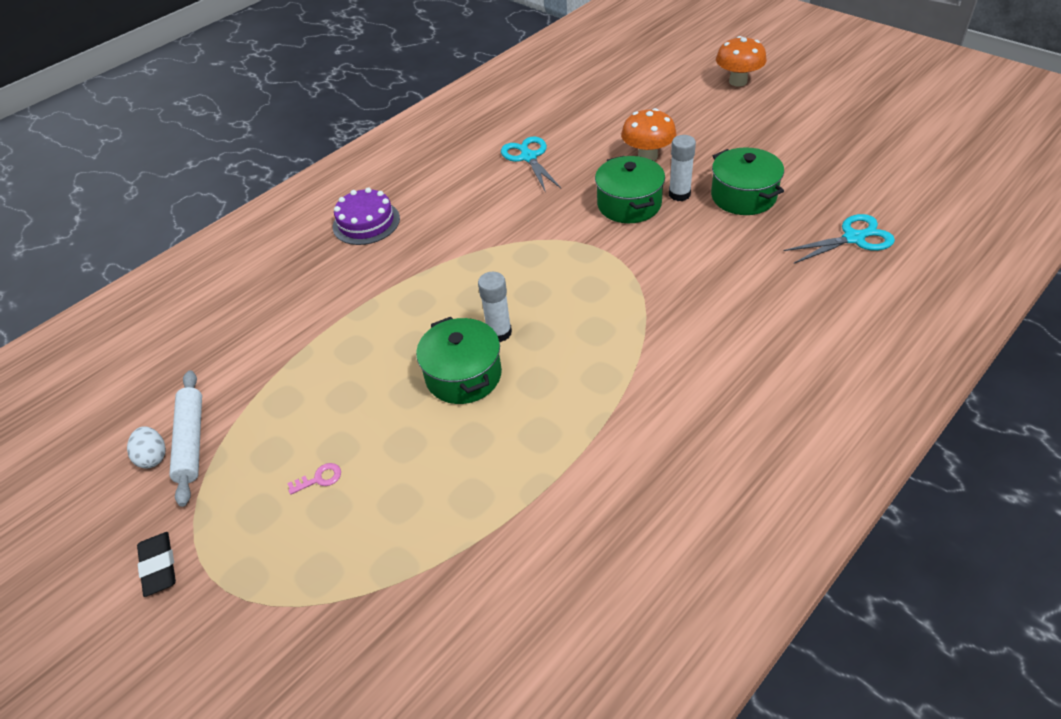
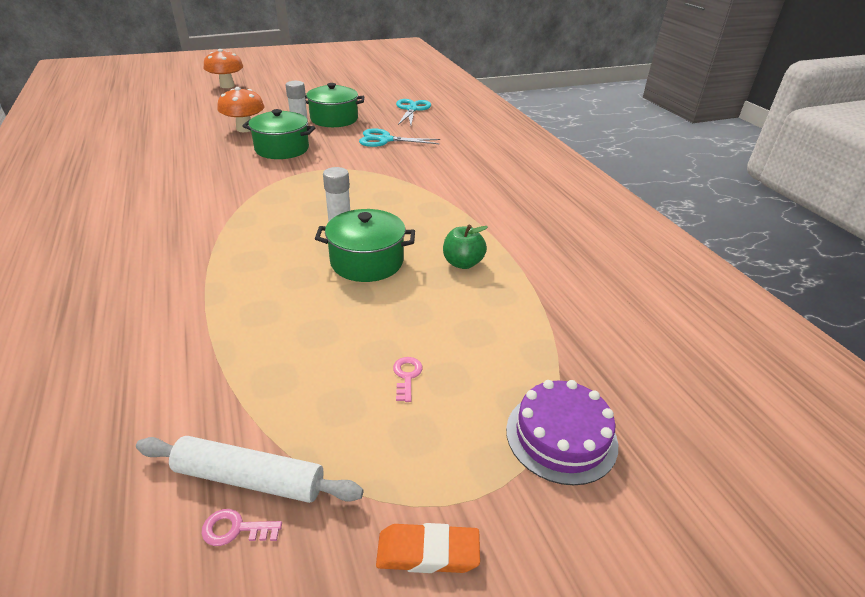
camera: 70 degrees left, 10 degrees down
(153, 457) = (235, 529): white egg -> pink key
(159, 566) = (428, 552): black eraser -> orange eraser
(366, 222) = (89, 259): purple cake -> purple cake (561, 436)
(508, 447) = (462, 263): none -> green apple
(528, 157) = (160, 163): turquoise scissors -> turquoise scissors (385, 140)

